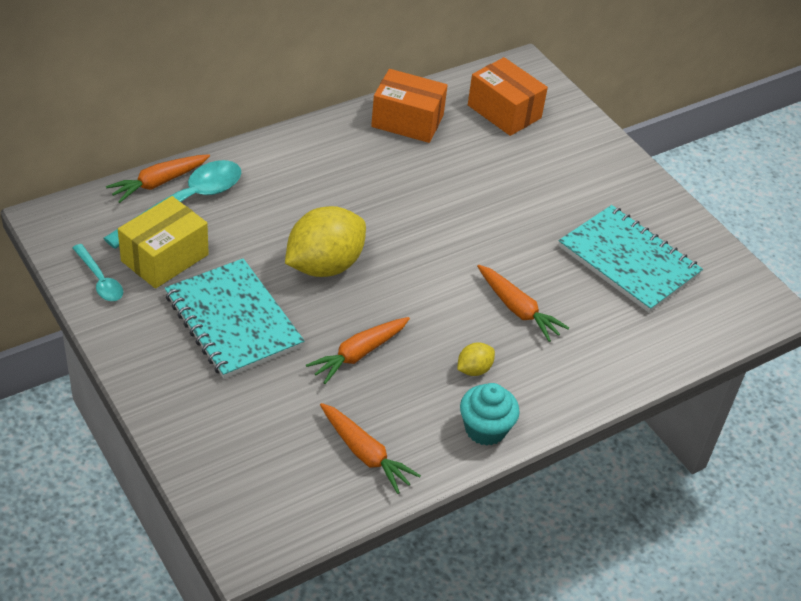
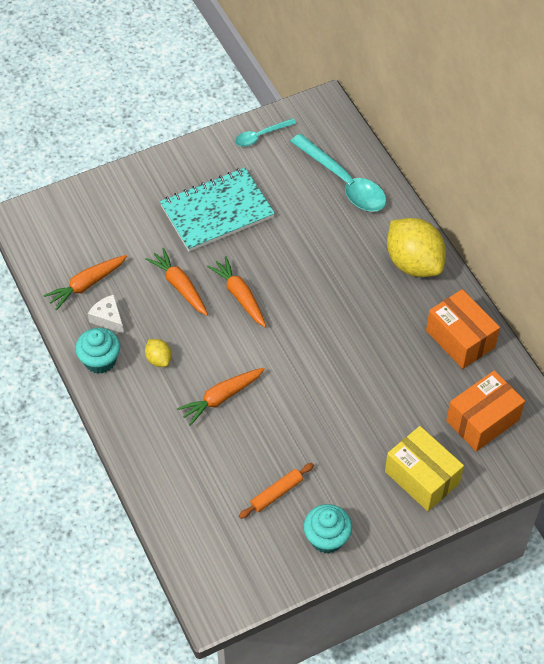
camera: 100 degrees right, 10 degrees up
(158, 183) = (367, 165): orange carrot -> orange carrot (239, 296)
(165, 258) = (283, 171): yellow box -> yellow box (422, 477)
(324, 265) = (274, 269): yellow lemon -> yellow lemon (413, 263)
(407, 121) = (460, 339): orange box -> orange box turned 60 degrees counterclockwise
(418, 425) = (108, 318): none -> white cheese
(628, 261) = (276, 493): turquoise notebook -> orange rolling pin
(668, 223) = (327, 538): none -> turquoise cupcake

